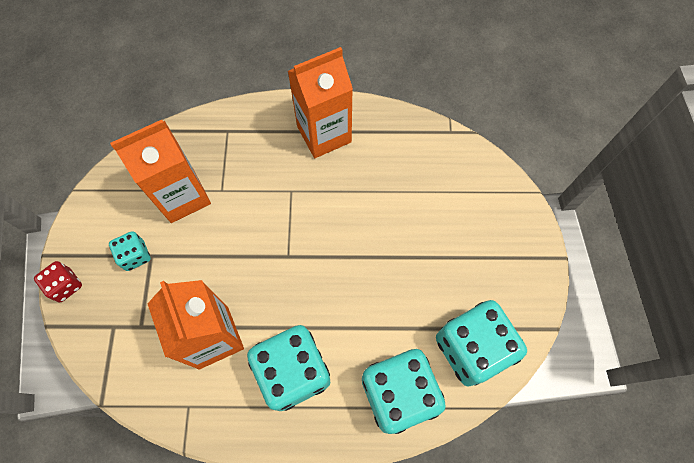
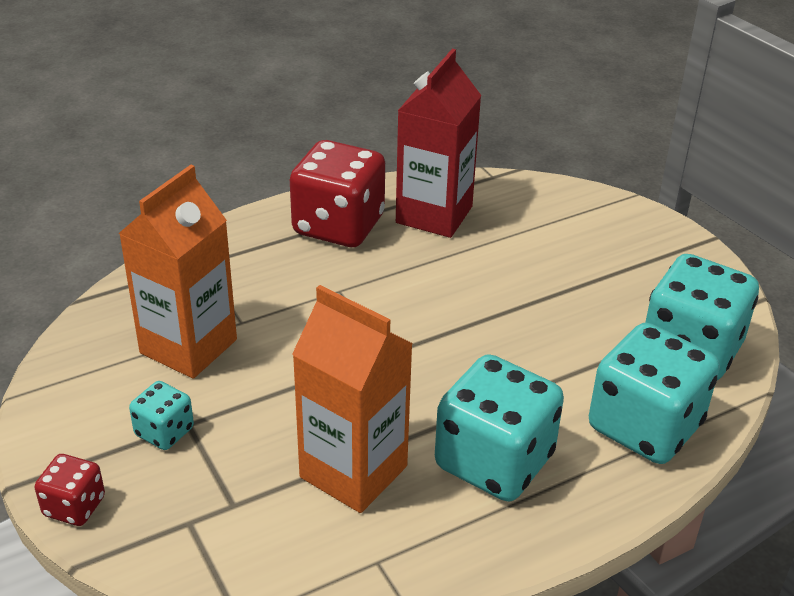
camera: 30 degrees left, 30 degrees down
(324, 134) = (338, 226): orange carton -> red dice
(389, 151) = (434, 215): none -> red carton

